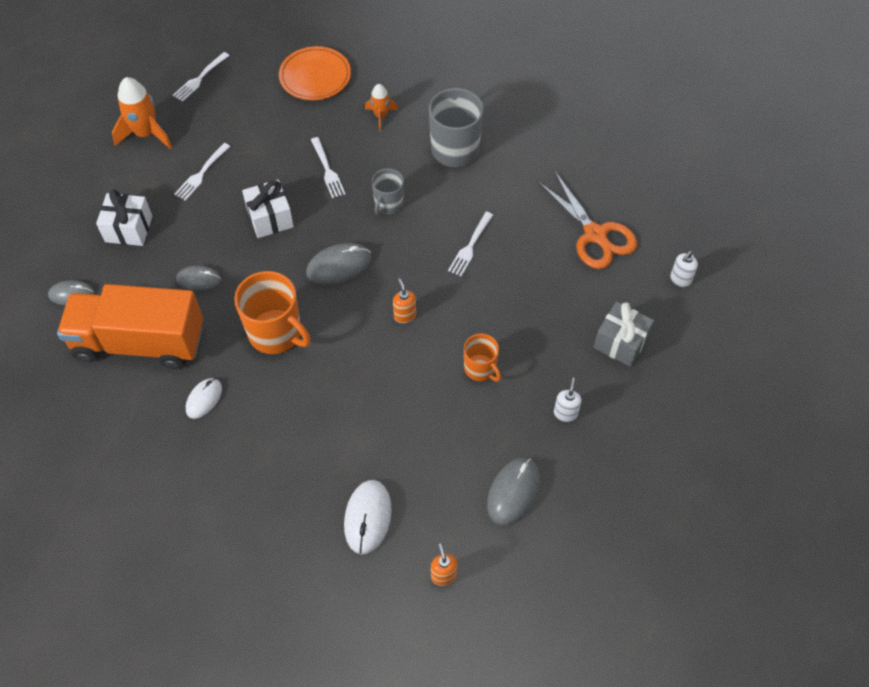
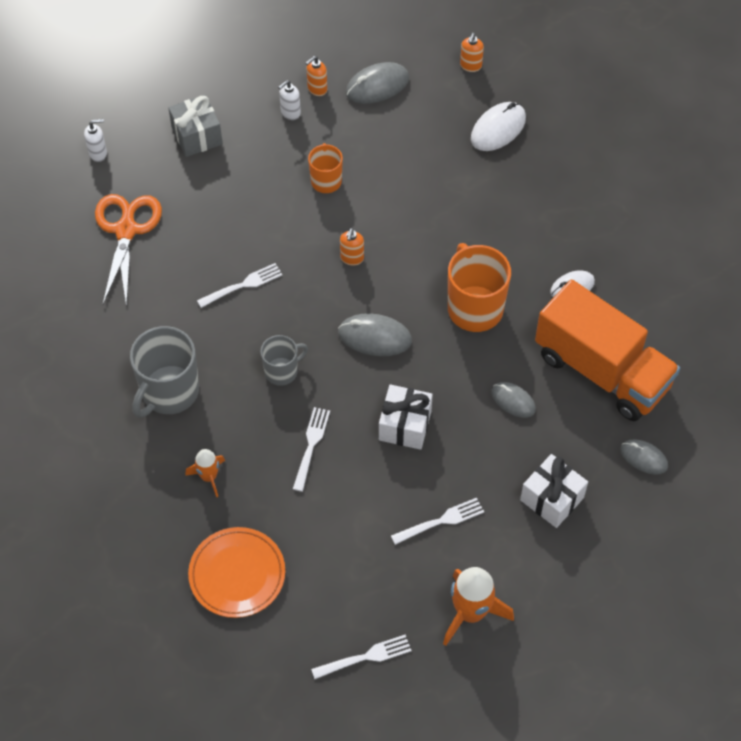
camera: 145 degrees left, 0 degrees up
(564, 453) = (317, 89): none -> orange soap dispenser

